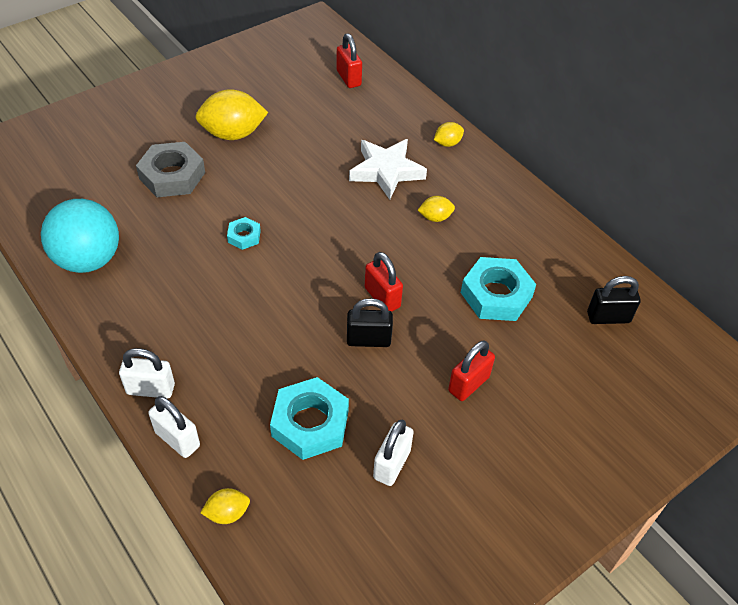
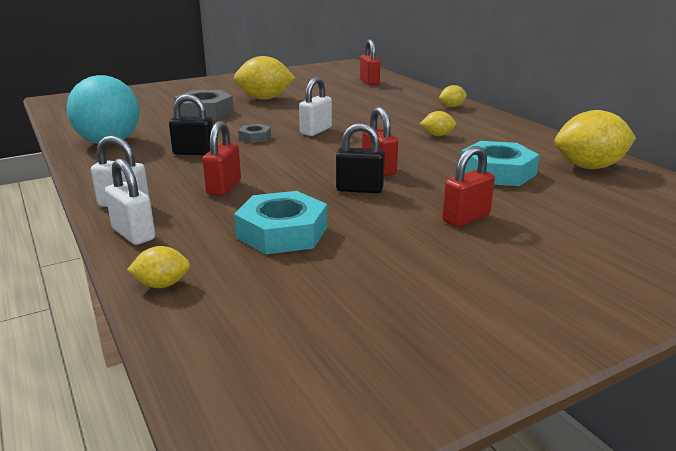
camera: 10 degrees right, 25 degrees down
(238, 347) = (224, 187): none -> red padlock
(244, 236) = (255, 137): turquoise nut -> grey nut
(386, 171) = (394, 115): white star -> none
(391, 464) = (369, 263): white padlock -> white padlock (316, 131)
(582, 277) = (589, 167): none -> yellow lemon
(608, 317) = (622, 188): black padlock -> black padlock (194, 152)

